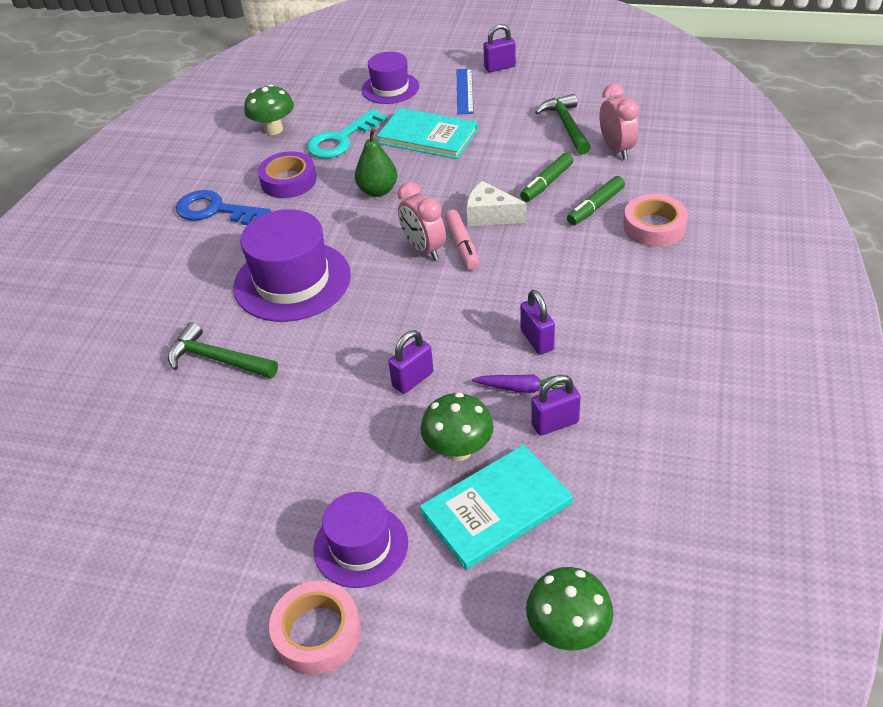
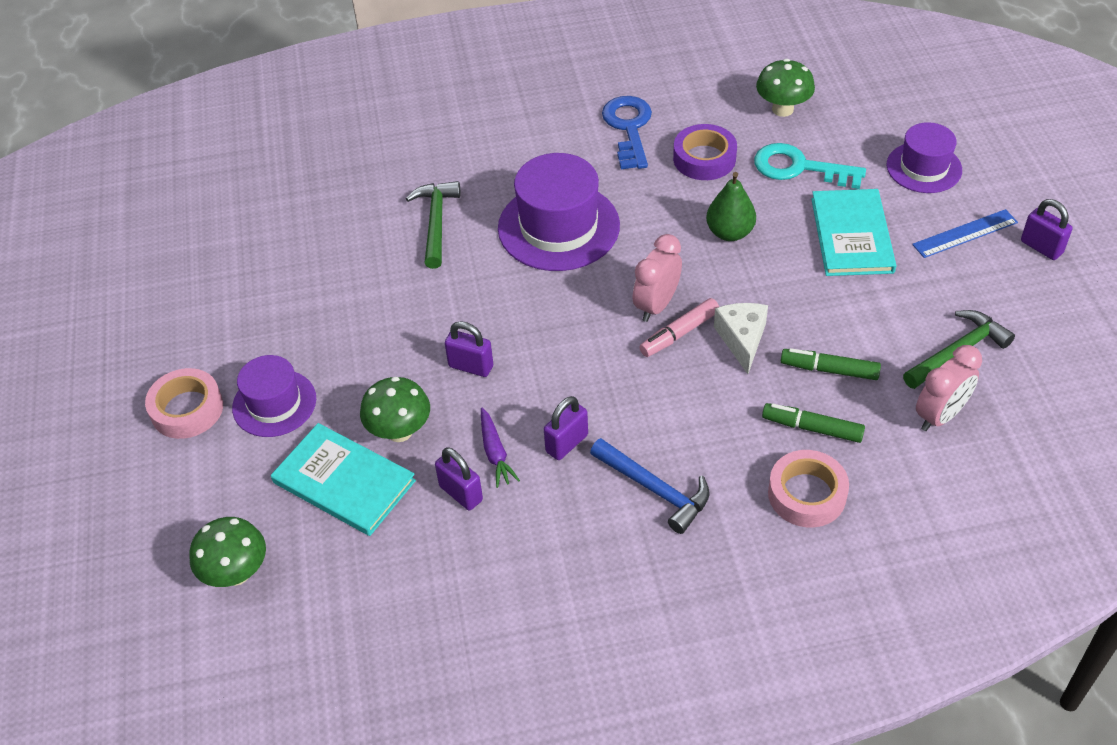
camera: 65 degrees right, 5 degrees up
(611, 302) = (654, 489): none -> blue hammer

